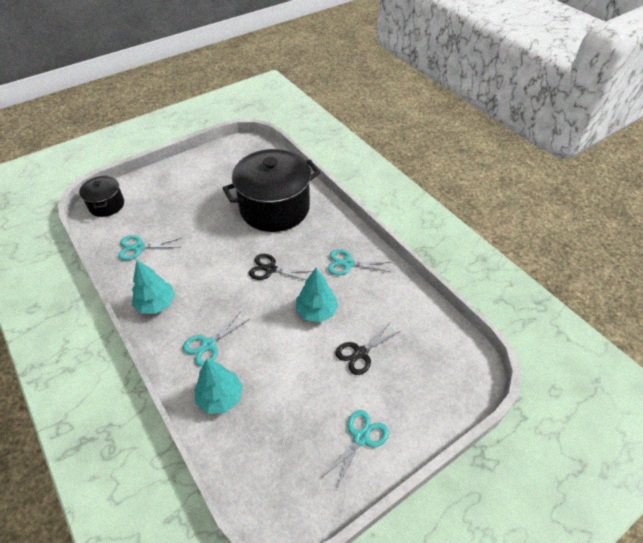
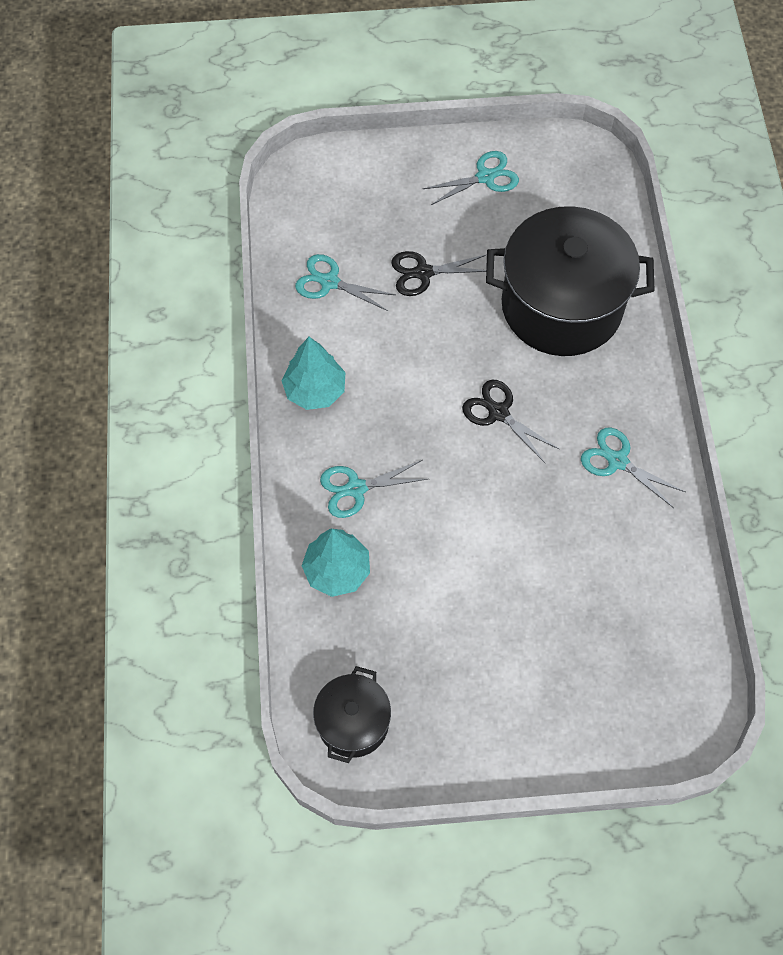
camera: 30 degrees right, 15 degrees up
(106, 205) = (314, 180): black pot -> black pot (353, 722)
(316, 311) = (526, 514): turquoise tree -> none
(360, 353) = (551, 608): black scissors -> black scissors (423, 273)
(361, 438) = (483, 719): turquoise scissors -> turquoise scissors (485, 177)

